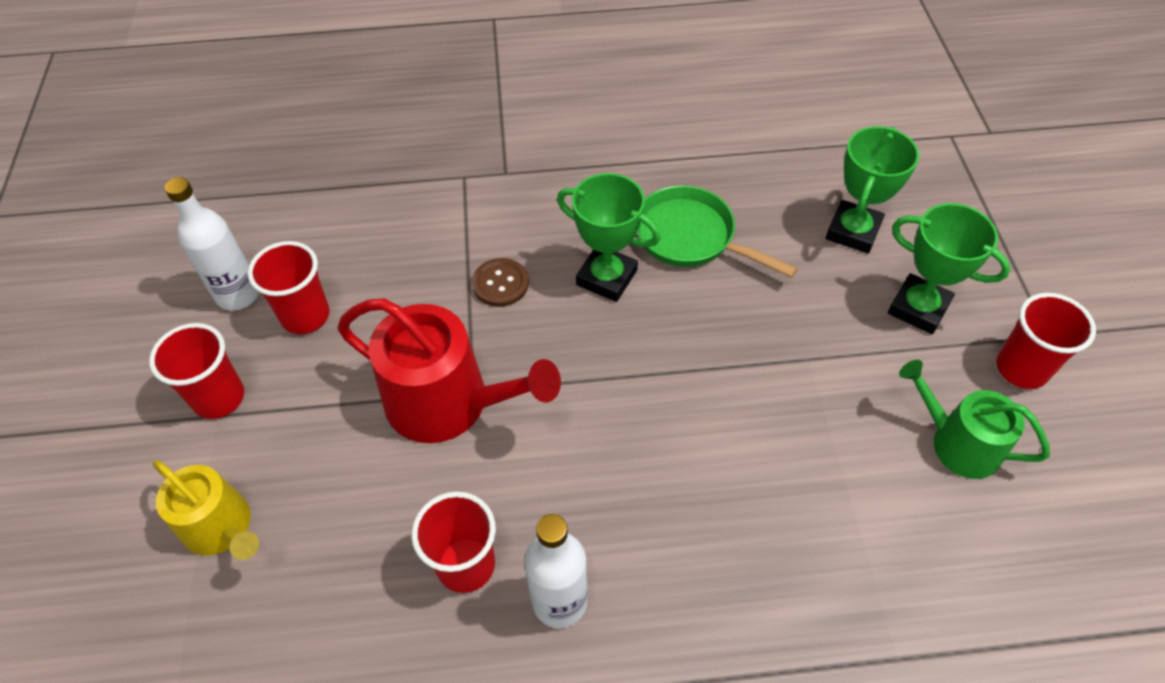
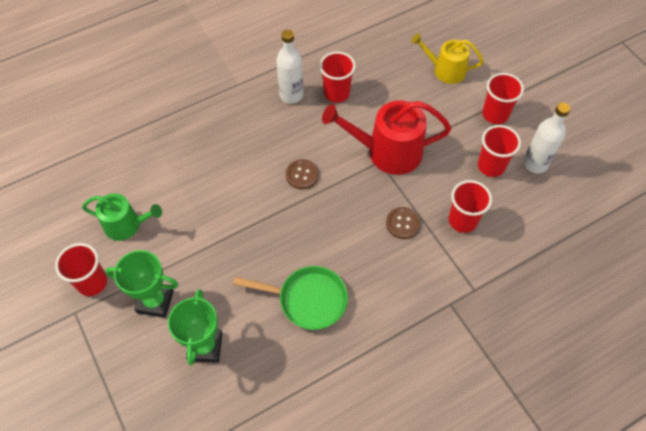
camera: 155 degrees right, 5 degrees up
(412, 257) = (462, 220): none -> red cup
(606, 277) = (345, 251): green trophy -> none
(617, 417) = (302, 175): none -> brown button

